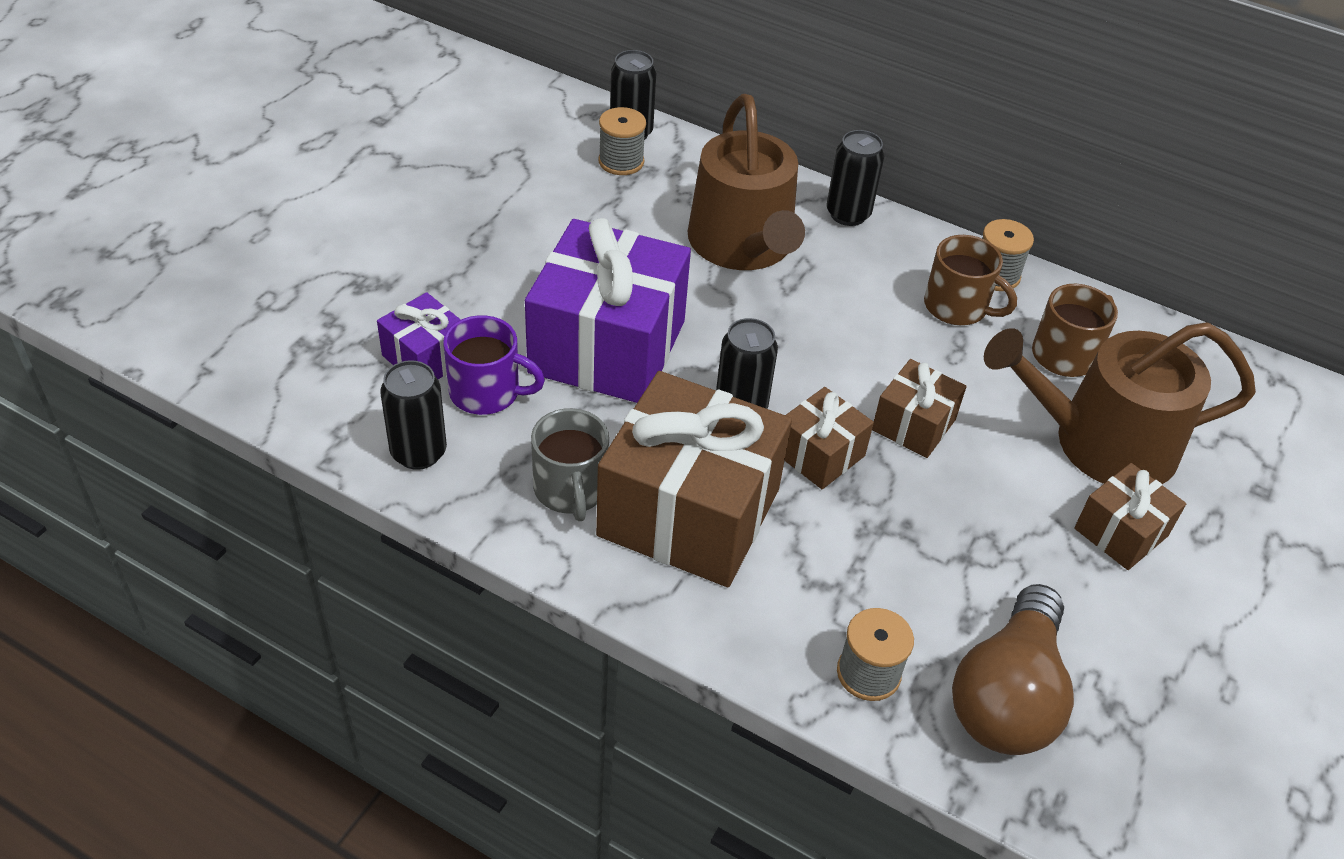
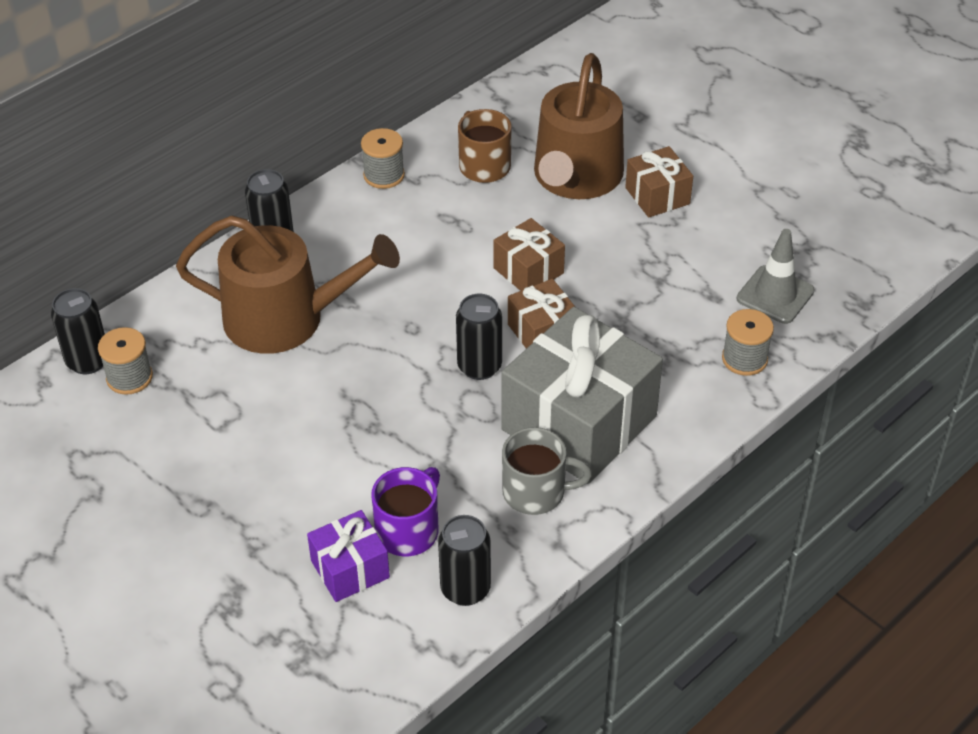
camera: 70 degrees left, 0 degrees up
(607, 346) = (380, 437): purple gift -> none
(689, 512) = (579, 423): brown gift -> grey gift
(957, 307) = (412, 208): brown mug -> none
(1007, 695) = (775, 295): brown light bulb -> grey traffic cone

